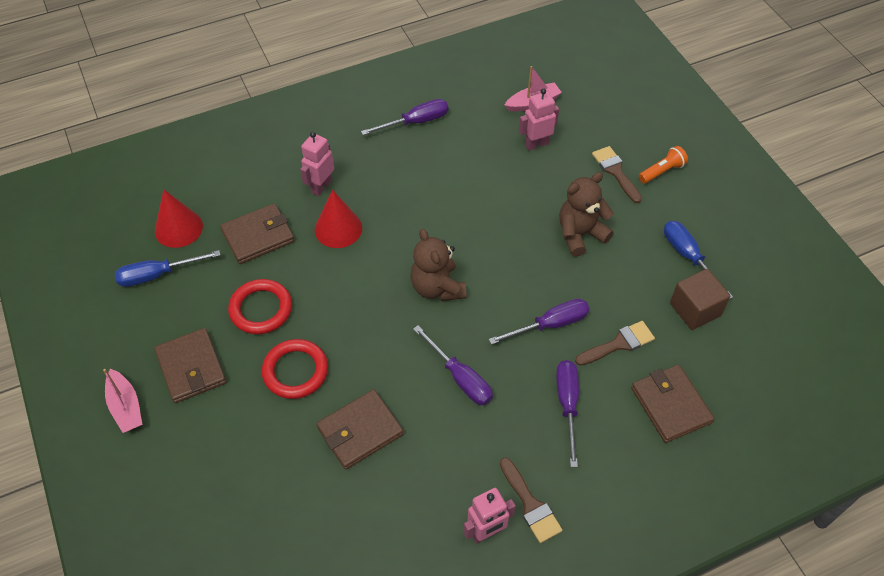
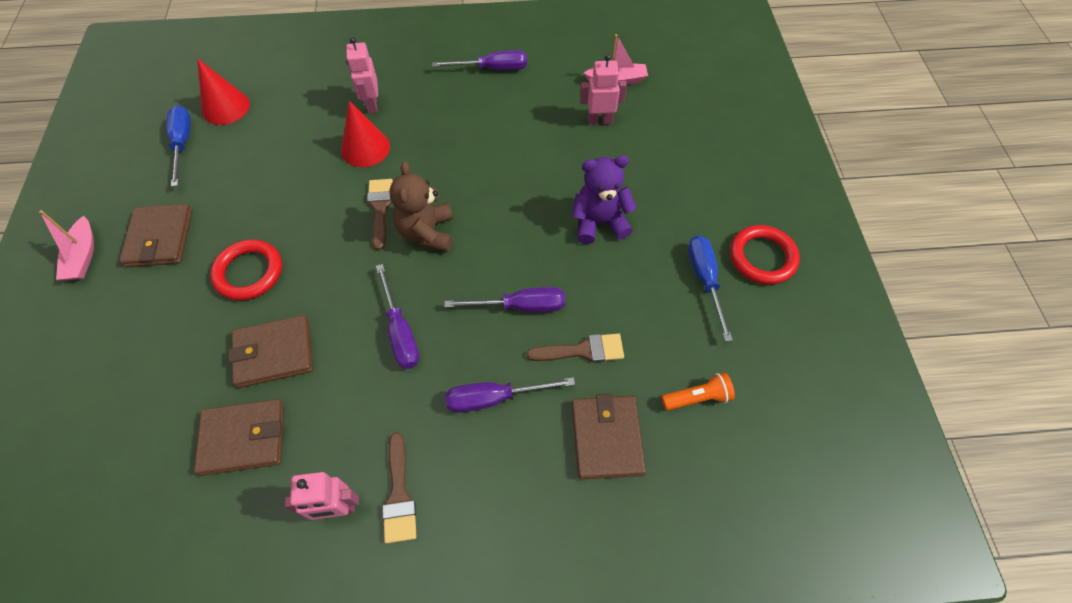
camera: 20 degrees right, 5 degrees up
(157, 275) = (183, 144): blue screwdriver -> blue screwdriver turned 75 degrees clockwise
(258, 236) = (289, 134): brown wallet -> brown wallet (243, 438)
(261, 309) = (252, 203): red ring -> red ring (762, 257)
(321, 186) = (372, 105): pink robot -> pink robot turned 60 degrees counterclockwise
(567, 405) = (494, 398): purple screwdriver -> purple screwdriver turned 120 degrees counterclockwise
(580, 234) = (599, 222): brown teddy bear -> purple teddy bear
(615, 172) = (668, 170): brown brush -> brown brush (380, 208)
(662, 171) = (718, 183): orange flashlight -> orange flashlight (697, 398)
(695, 309) = (685, 340): brown cube -> none

